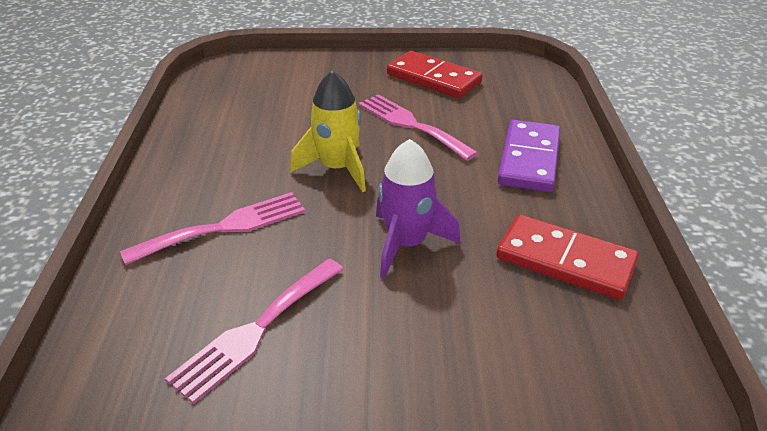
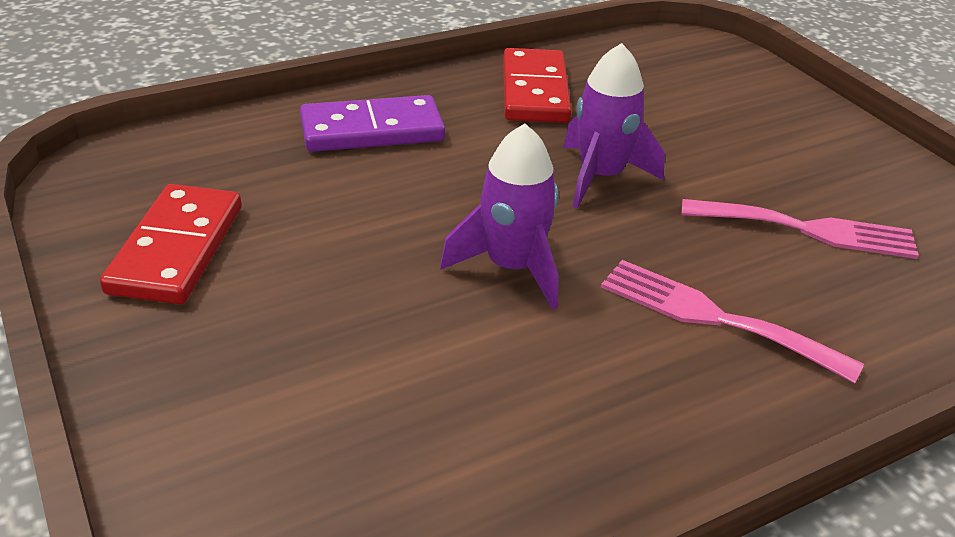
camera: 120 degrees left, 0 degrees up
(337, 168) = (511, 267): yellow rocket -> purple rocket
(411, 125) = (348, 234): pink fork -> none

